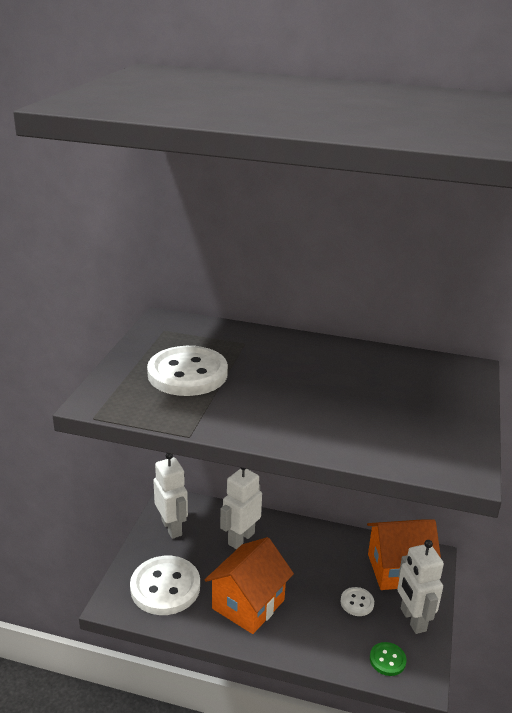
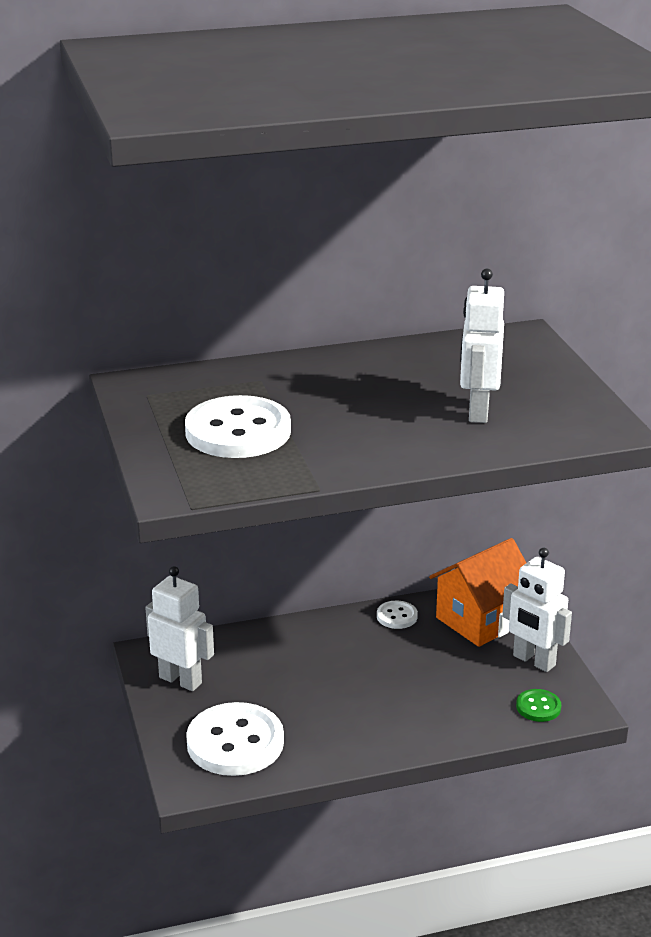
camera: 30 degrees left, 0 degrees up
(241, 538) = (277, 658): white robot -> white robot (478, 411)
(248, 604) = (348, 719): orange house -> none
(357, 602) = (464, 669): white button -> white button (397, 616)

